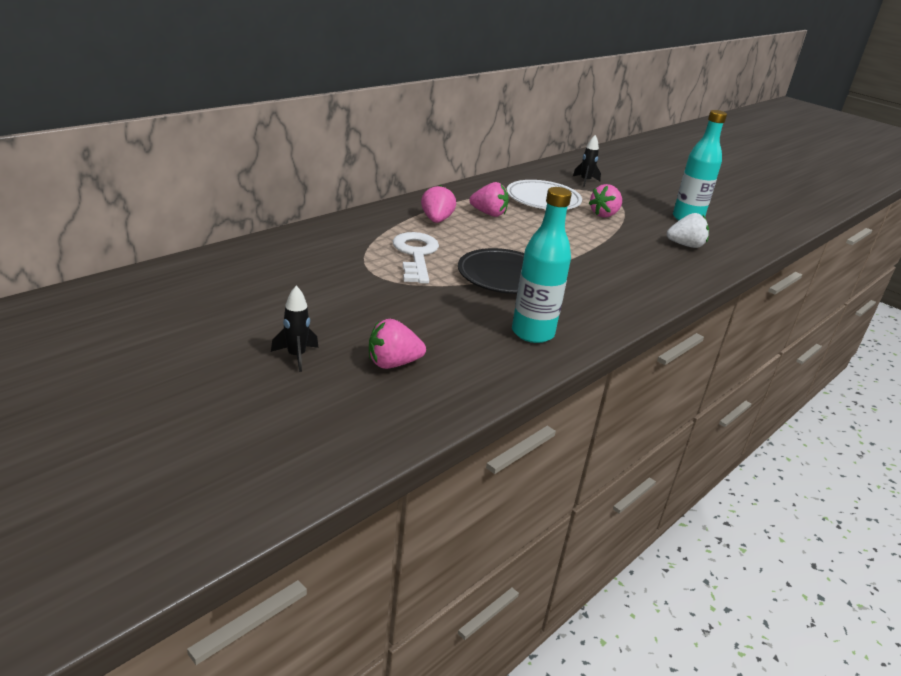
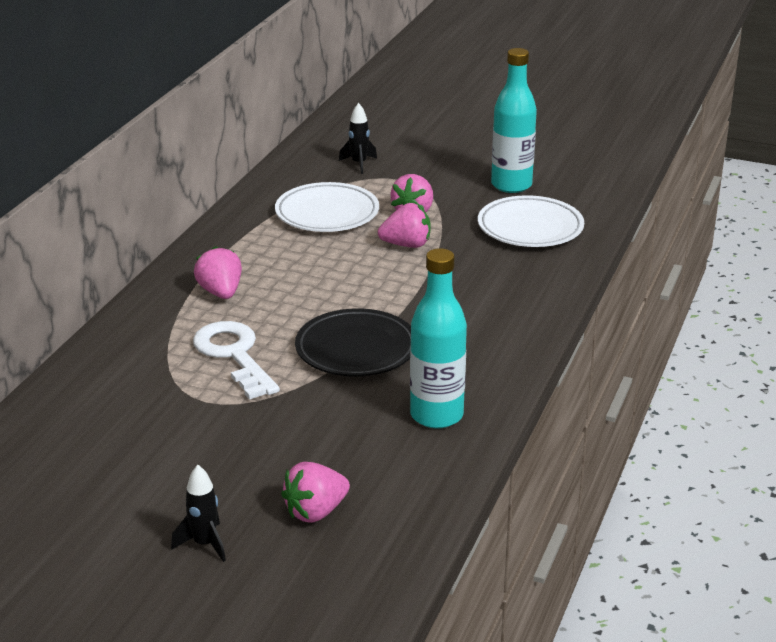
camera: 20 degrees left, 0 degrees up
(489, 214) = (276, 260): pink strawberry -> pink strawberry (406, 245)
(685, 245) = (530, 228): white strawberry -> white plate

